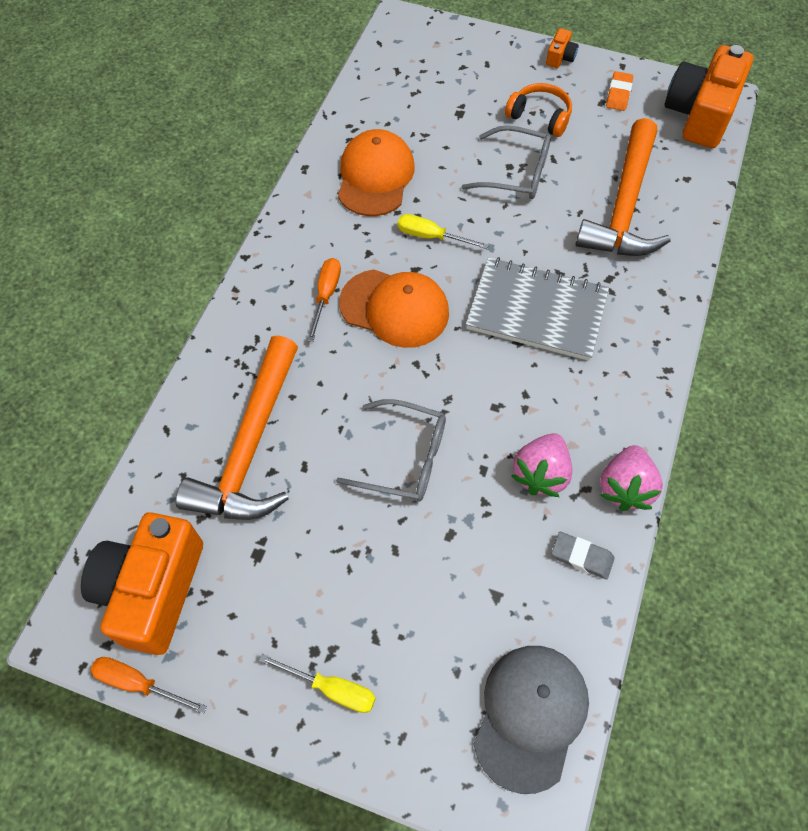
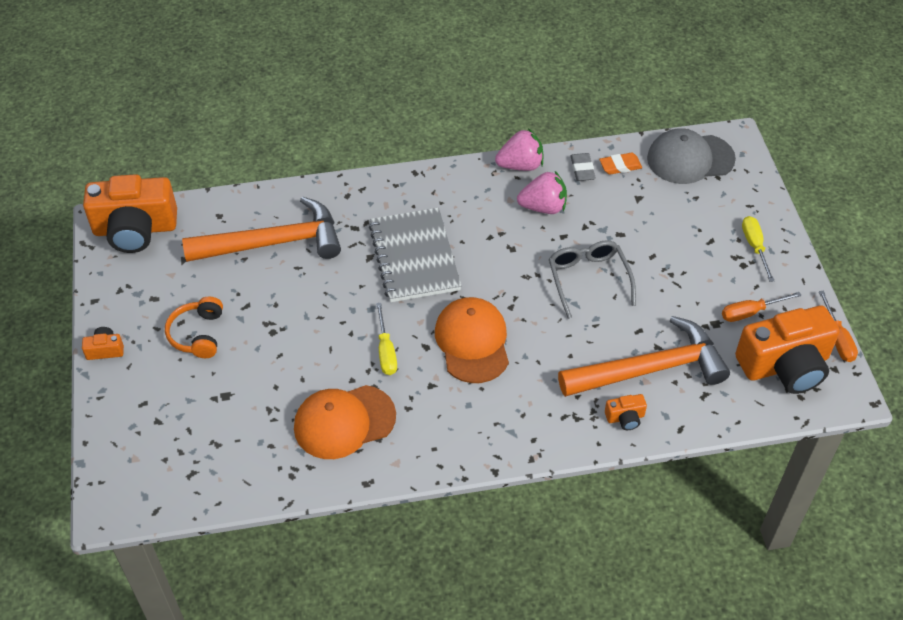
camera: 120 degrees left, 10 degrees down
(215, 388) = (625, 418): none -> orange camera
(326, 295) = (492, 392): orange screwdriver -> orange screwdriver (750, 312)
(515, 173) = (278, 324): grey glasses -> none
(618, 94) = (137, 290): orange eraser -> orange eraser (620, 166)

